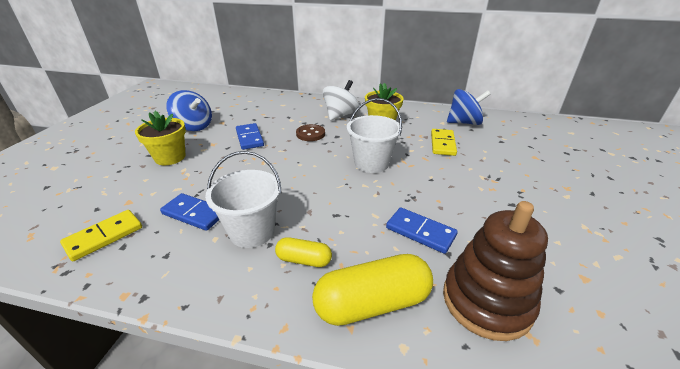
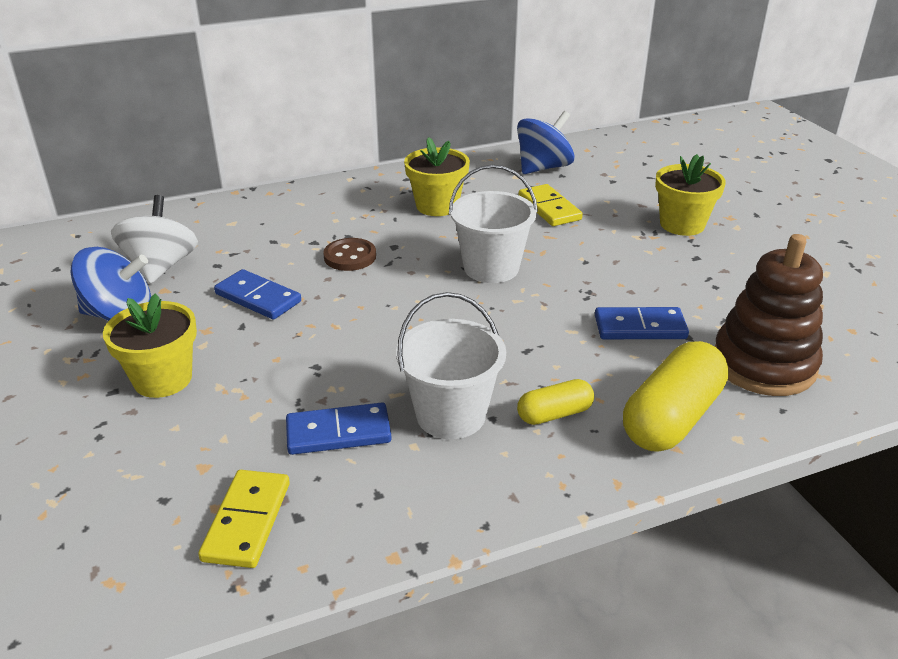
camera: 35 degrees left, 0 degrees up
(340, 115) = (357, 211): white spinning top -> white spinning top (161, 266)
(523, 180) = (682, 224): none -> yellow flower pot

